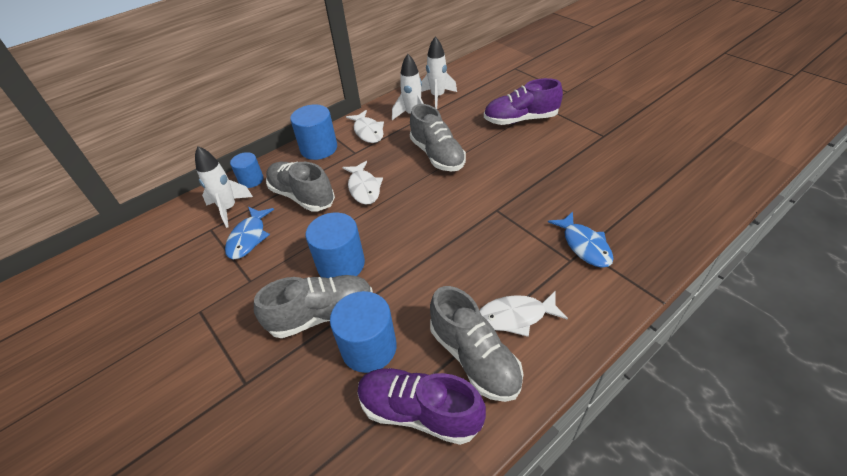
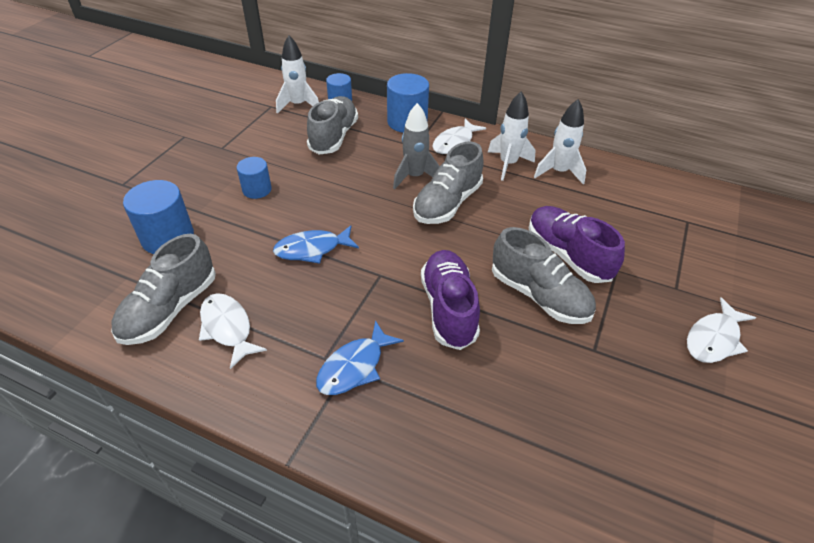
camera: 60 degrees right, 0 degrees up
(249, 238) = (269, 128): blue fish -> blue fish (312, 249)
(321, 315) = (196, 198): grey shoe -> grey shoe (538, 295)
(341, 264) = (257, 189): blue cylinder -> blue cylinder, size x0.62
(364, 188) = (365, 169): white fish -> white fish (714, 339)
(394, 163) = (414, 177): none -> grey rocket
(419, 412) = (108, 288): purple shoe -> purple shoe (448, 308)

